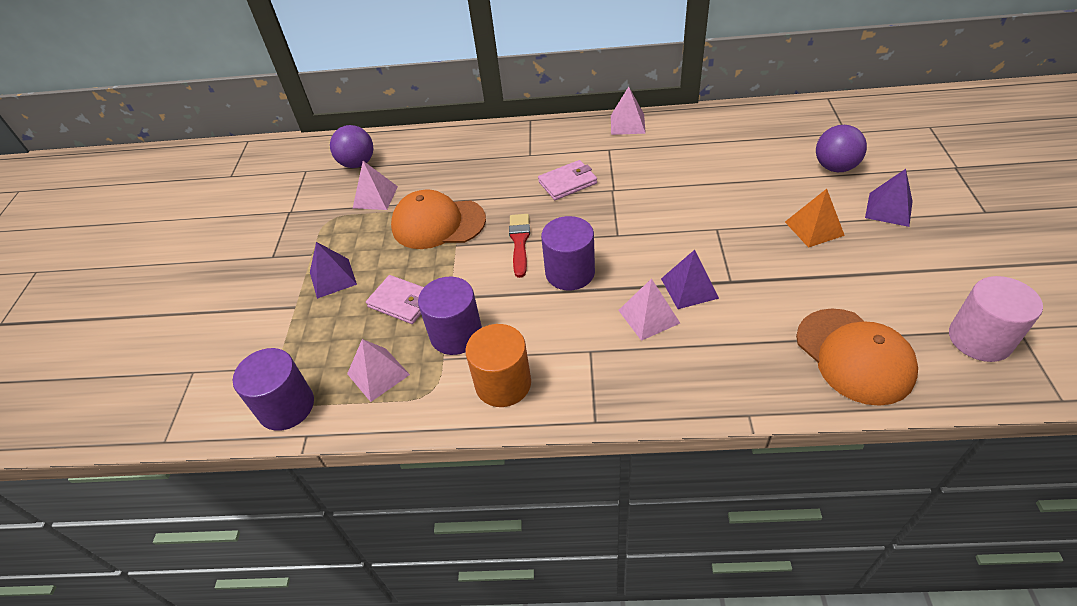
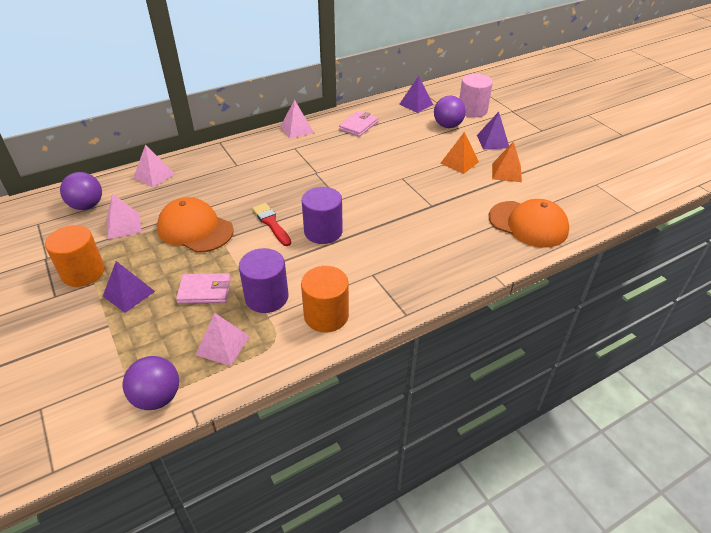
camera: 35 degrees left, 5 degrees down
(286, 406) = (157, 397): purple cylinder -> purple ball
(310, 239) = (83, 272): none -> orange cylinder
(438, 223) = (195, 229): orange cap -> orange cap turned 60 degrees clockwise
(567, 182) = (279, 176): pink wallet -> pink wallet (358, 126)
(649, 316) = (396, 241): pink pyramid -> pink pyramid (154, 175)
(689, 288) = (409, 217): purple pyramid -> purple pyramid (416, 104)
(876, 264) = (506, 172): none -> orange pyramid
(979, 339) = (582, 195): pink cylinder -> pink cylinder (472, 110)

